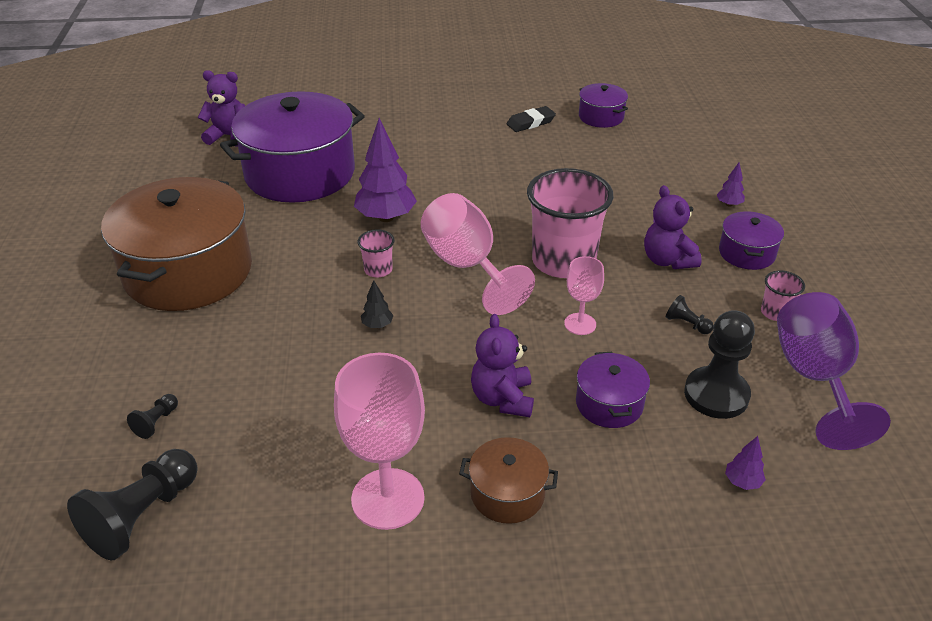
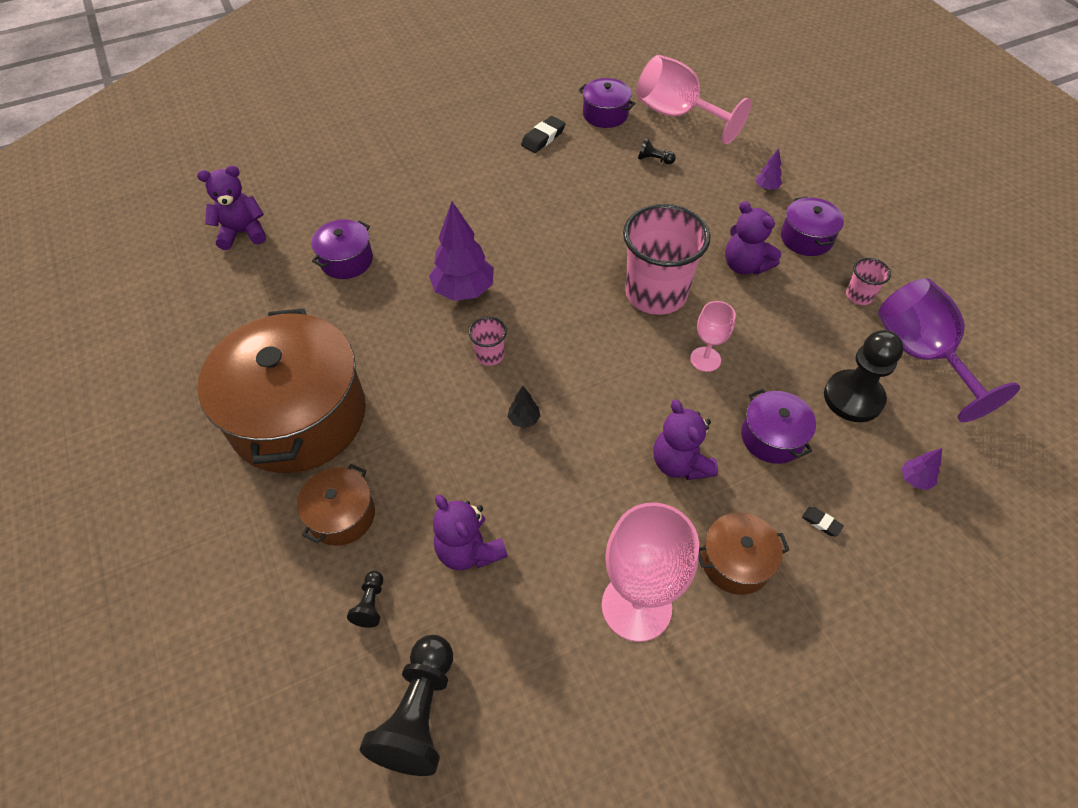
camera: 20 degrees left, 15 degrees up
(176, 351) = (342, 515): none -> brown pot
(265, 408) = (469, 550): none -> purple teddy bear
(300, 173) = (346, 260): purple pot -> purple pot, size x0.45
(467, 267) = (572, 326): pink goblet -> pink goblet (677, 115)
(616, 488) = (821, 522): none -> black eraser
(687, 324) = (794, 330): black pawn -> black pawn (654, 160)

